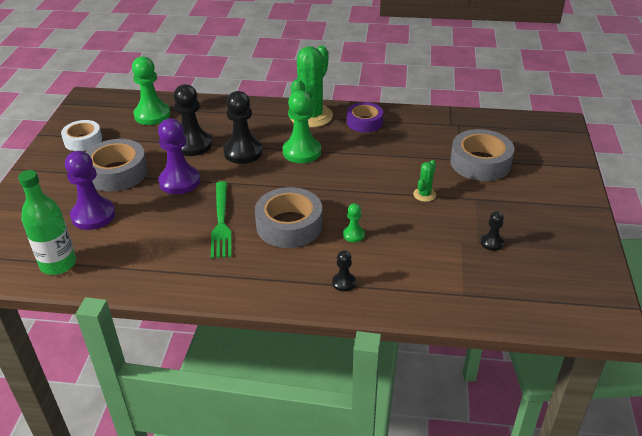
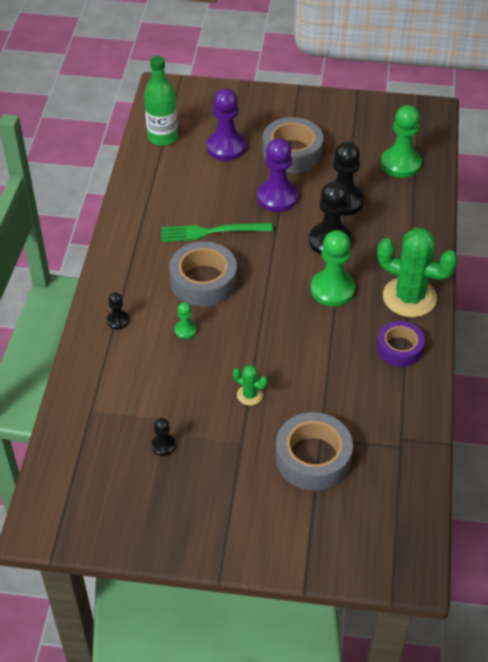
camera: 90 degrees right, 10 degrees up
(83, 140) = (347, 121): white tape -> none

